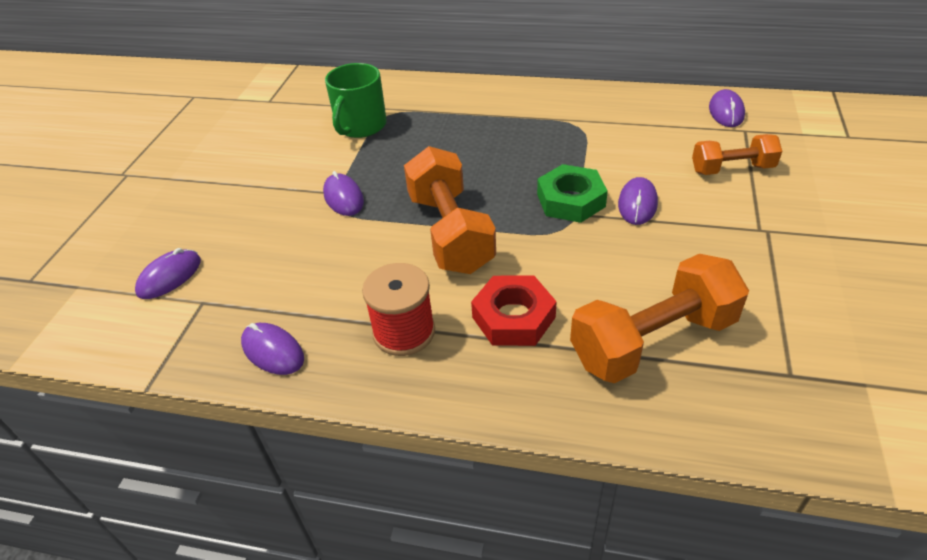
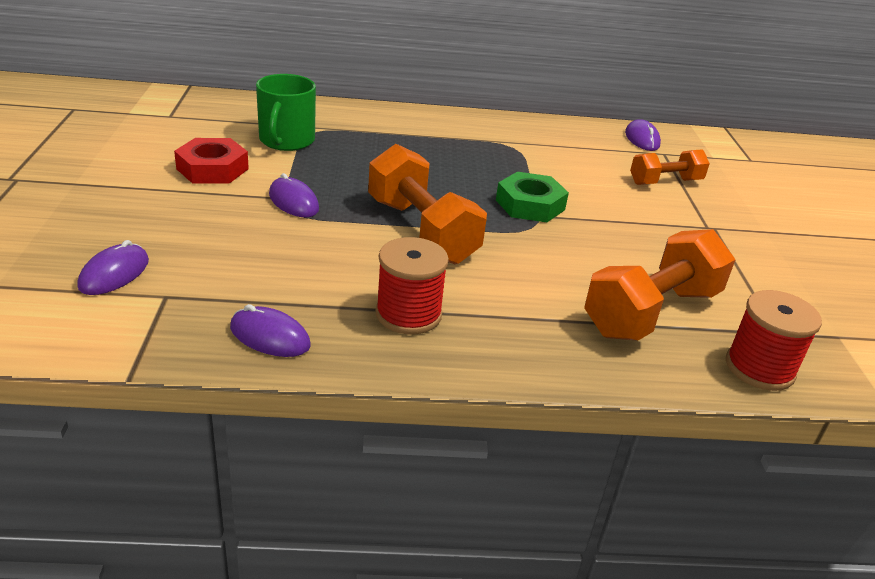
camera: 20 degrees left, 10 degrees down
(513, 317) = (514, 298): red nut -> red nut (212, 169)
(637, 204) = (593, 208): purple mouse -> none
(750, 421) = (759, 368): none -> red spool

